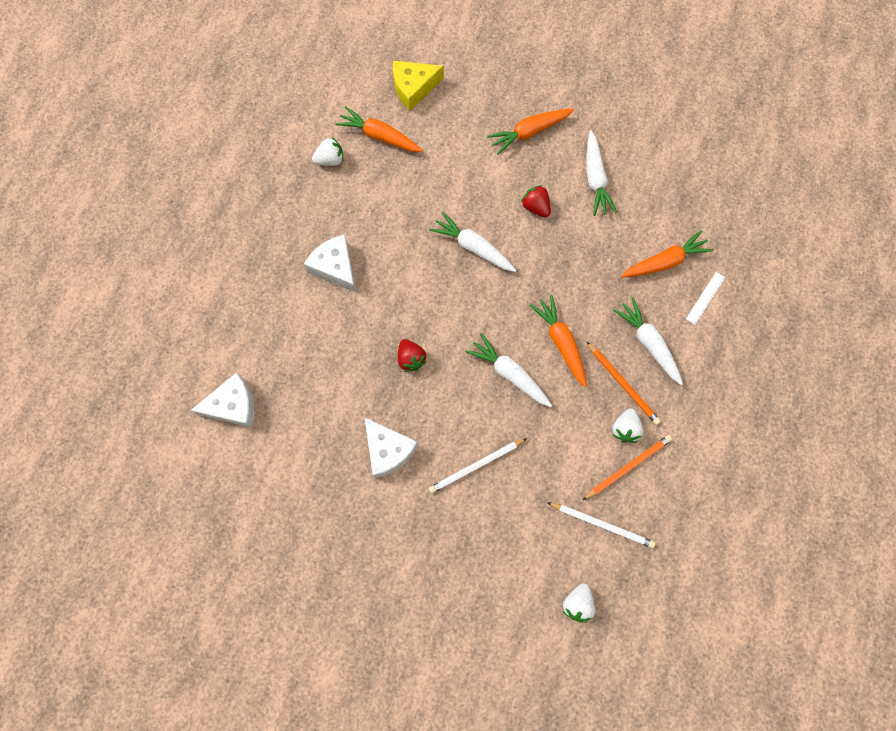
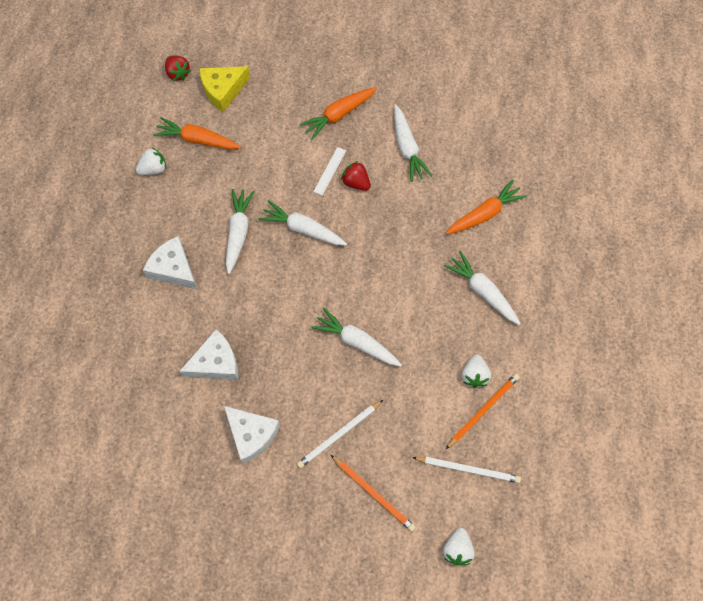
camera: 10 degrees left, 5 degrees down
(233, 406) = (93, 418): white cheese -> white cheese (216, 363)
(406, 240) = (238, 232): none -> white carrot
(411, 359) = (260, 343): red strawberry -> red strawberry (178, 73)
(561, 342) = (400, 304): orange carrot -> none
(623, 384) = (465, 333): orange pencil -> orange pencil (373, 493)
(705, 298) = (528, 241): white ruler -> white ruler (330, 171)

